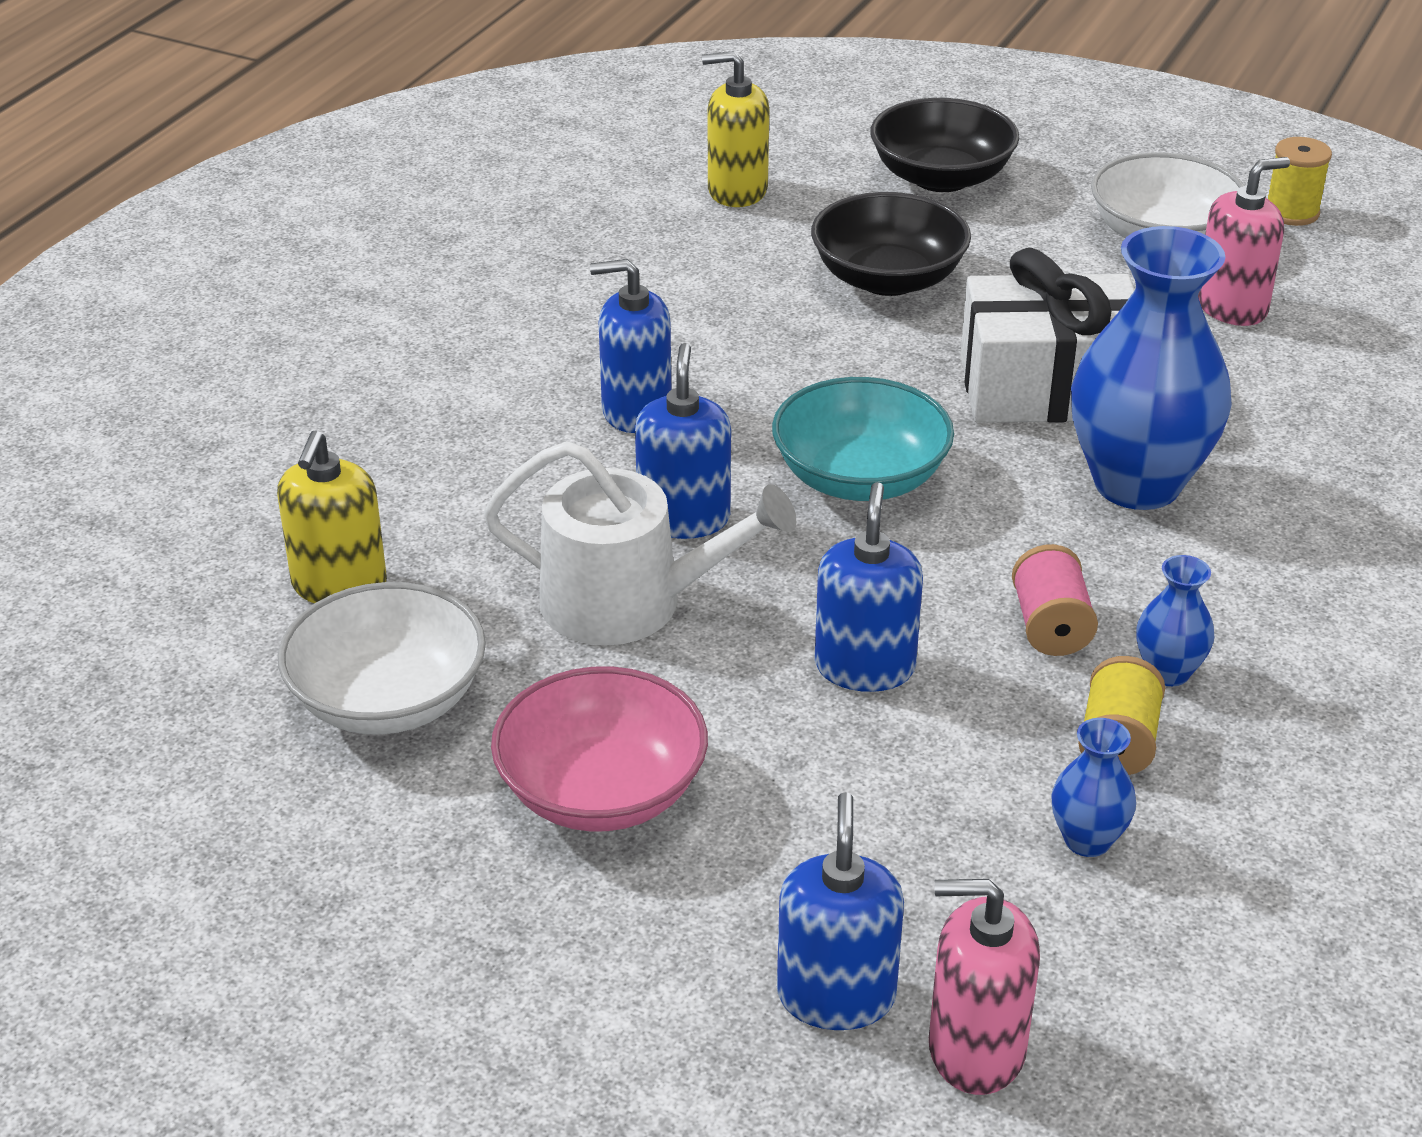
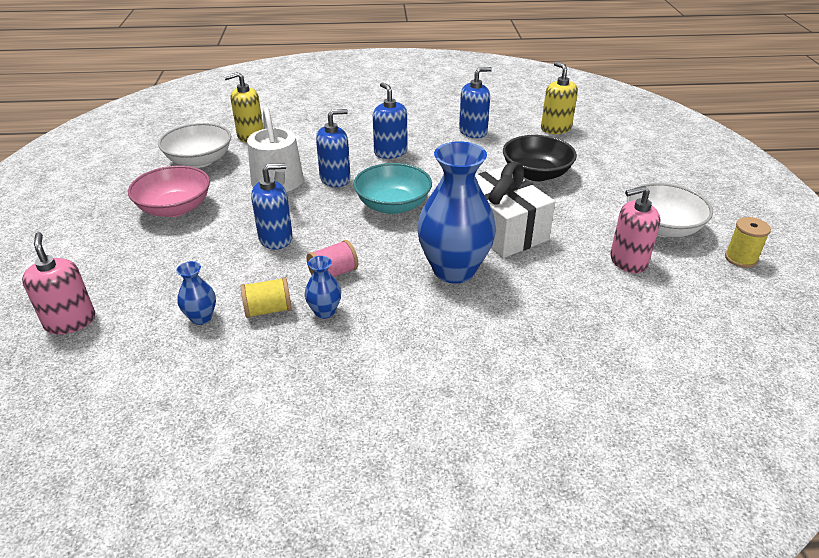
camera: 60 degrees right, 0 degrees up
(836, 995) = (89, 283): blue soap dispenser -> blue soap dispenser (473, 132)
(941, 177) = (629, 164): black bowl -> none
(1231, 307) = (628, 261): pink soap dispenser -> pink soap dispenser turned 135 degrees clockwise

